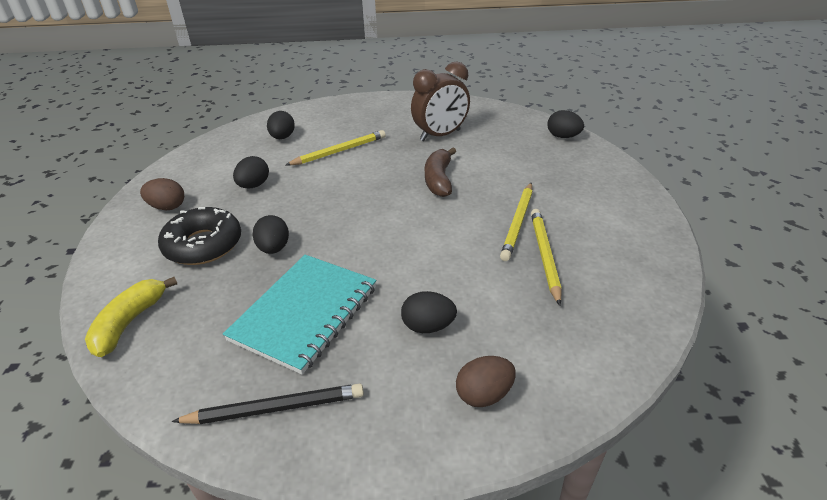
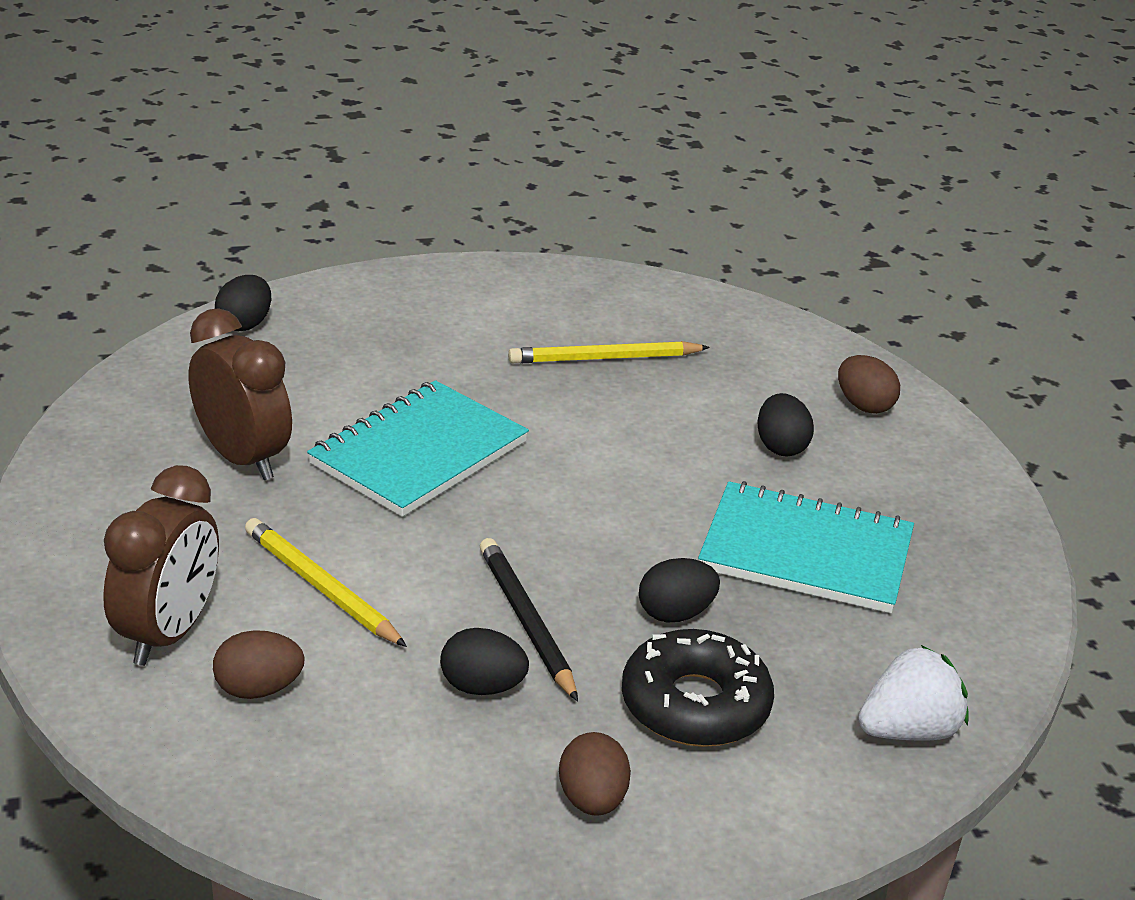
camera: 105 degrees left, 5 degrees down
(129, 322) = (908, 731): yellow banana -> white strawberry
(275, 408) = (965, 549): black pencil -> black pencil (526, 621)
(282, 137) = (258, 689): black egg -> brown egg
(324, 121) = (168, 634): none -> brown clock
(439, 180) = (419, 453): brown banana -> turquoise notebook
(518, 223) = (531, 377): yellow pencil -> none

